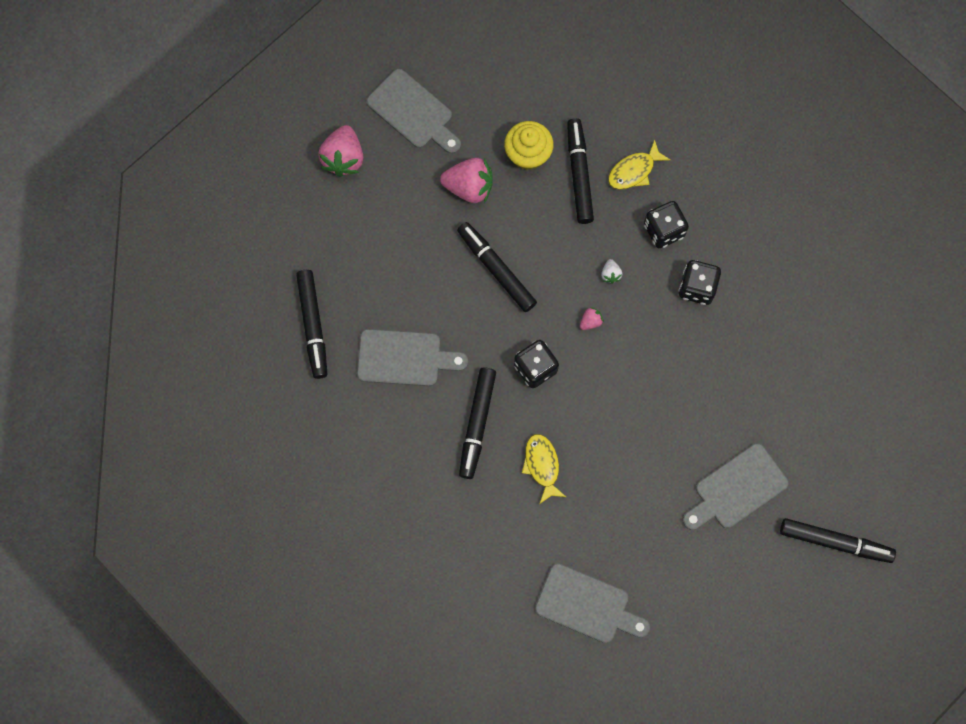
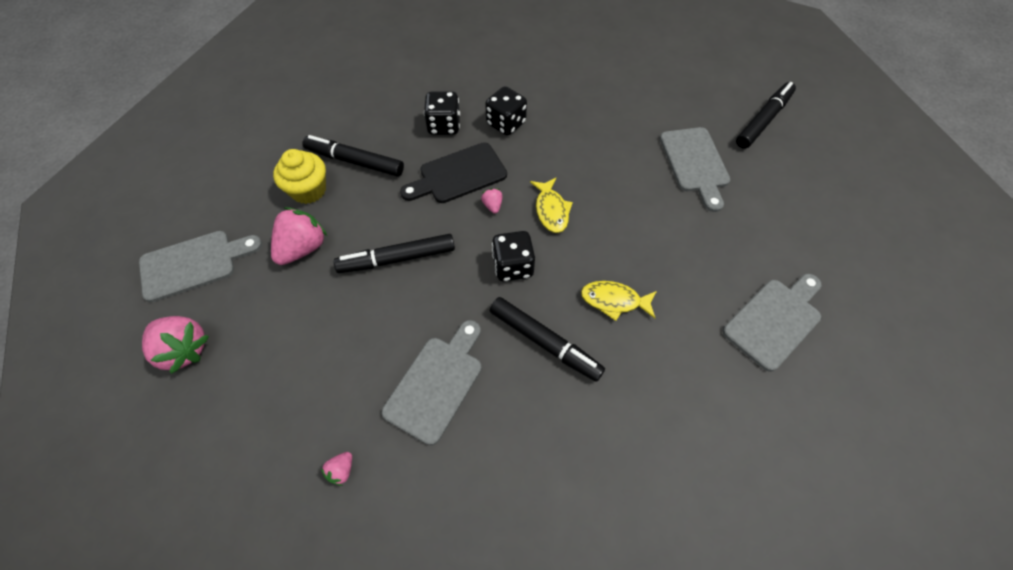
camera: 65 degrees left, 15 degrees down
(313, 326) = (341, 470): black marker -> pink strawberry
(610, 274) = (458, 175): white strawberry -> black cutting board
(634, 171) = (380, 125): yellow fish -> yellow fish (551, 210)

